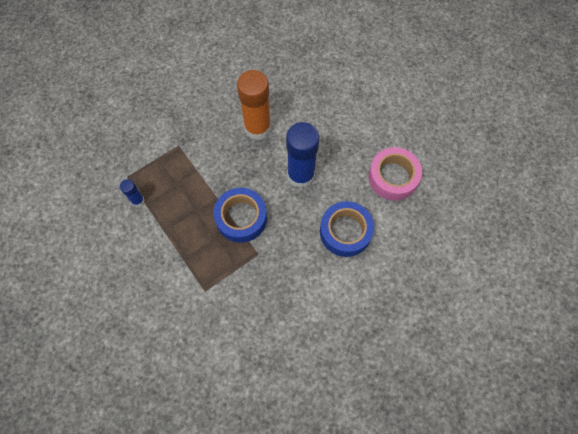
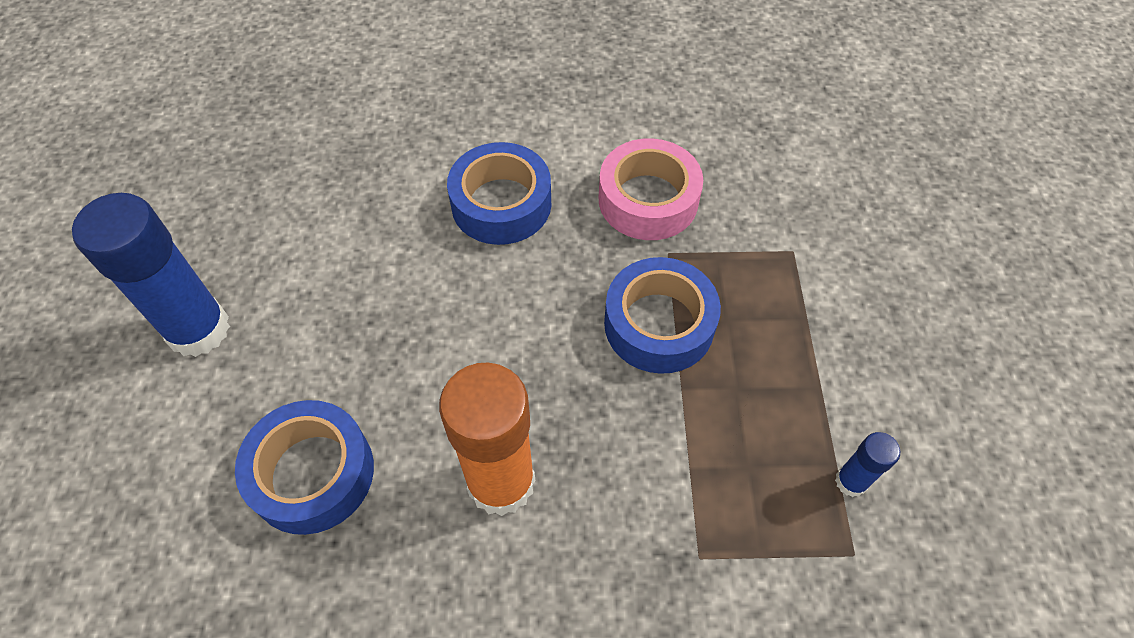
camera: 145 degrees left, 10 degrees down
(300, 175) = (495, 332): blue glue stick -> blue glue stick (198, 330)
(319, 94) = (312, 473): none -> blue tape
(393, 177) = (347, 234): pink tape -> pink tape (648, 200)

